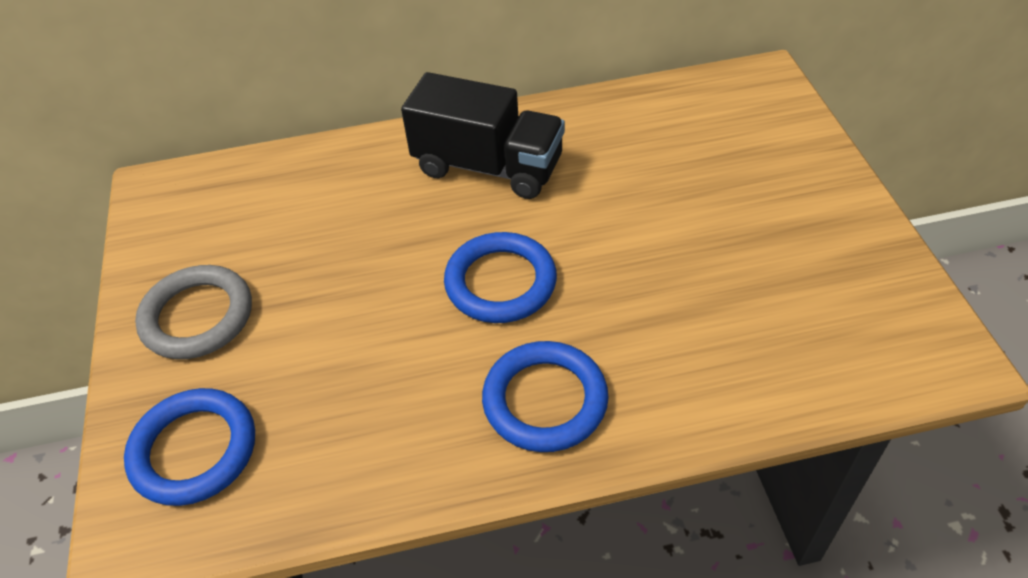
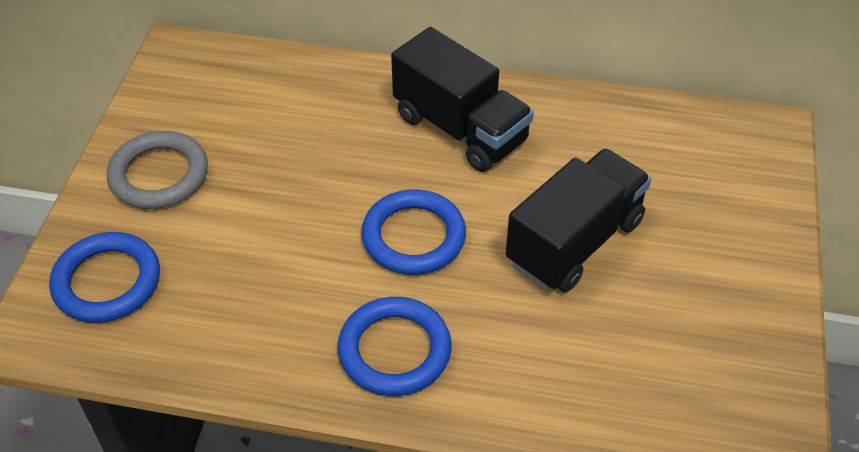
camera: 20 degrees right, 0 degrees up
(656, 232) = (574, 242): none -> black truck

